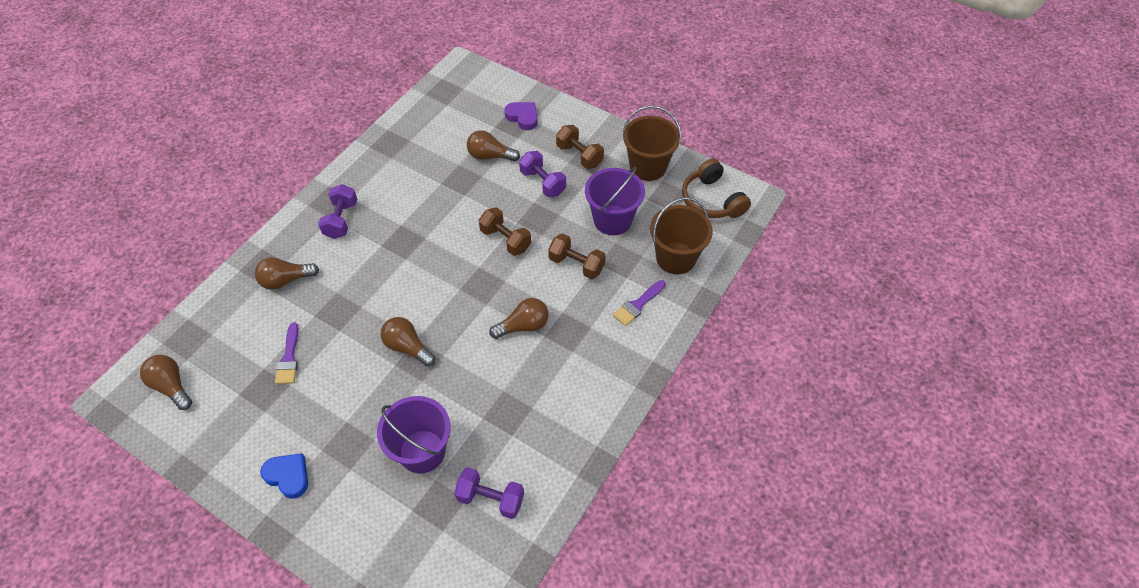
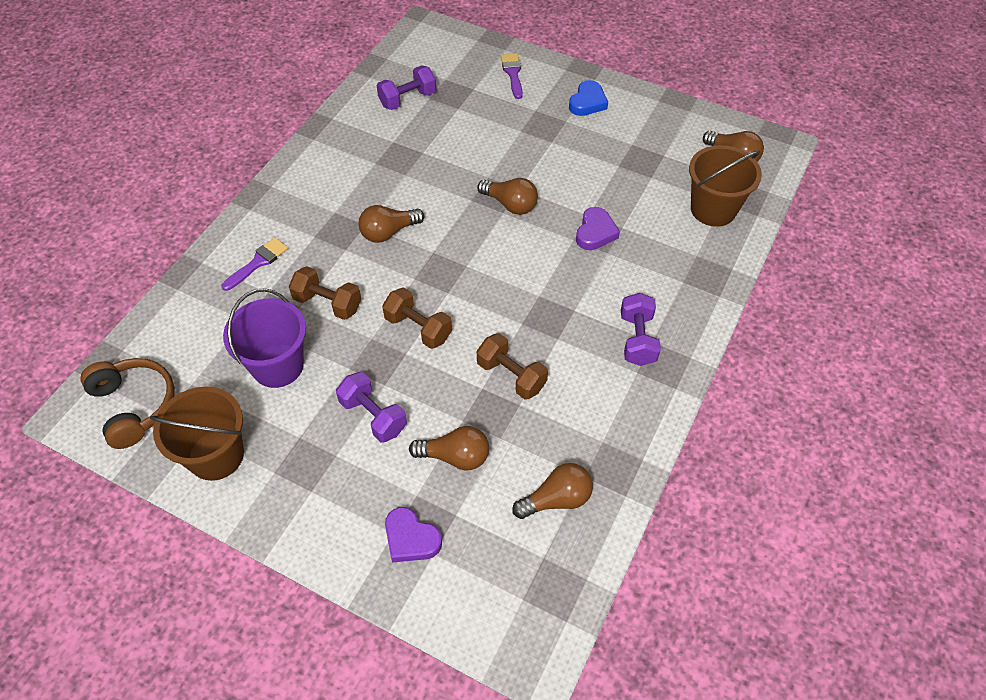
camera: 175 degrees right, 0 degrees up
(286, 280) = (671, 261): brown light bulb -> brown light bulb (557, 499)
(288, 476) = (587, 102): blue heart -> blue heart turned 90 degrees counterclockwise
(289, 358) = (630, 187): purple brush -> purple brush (512, 73)
(339, 312) = (595, 232): none -> purple heart
(422, 451) = (474, 125): purple bucket -> none
(490, 499) = (408, 99): purple dumbbell -> purple dumbbell turned 45 degrees counterclockwise
(579, 155) = (319, 468): brown dumbbell -> brown dumbbell (511, 376)
(675, 258) = (202, 320): brown bucket -> brown bucket (713, 209)

